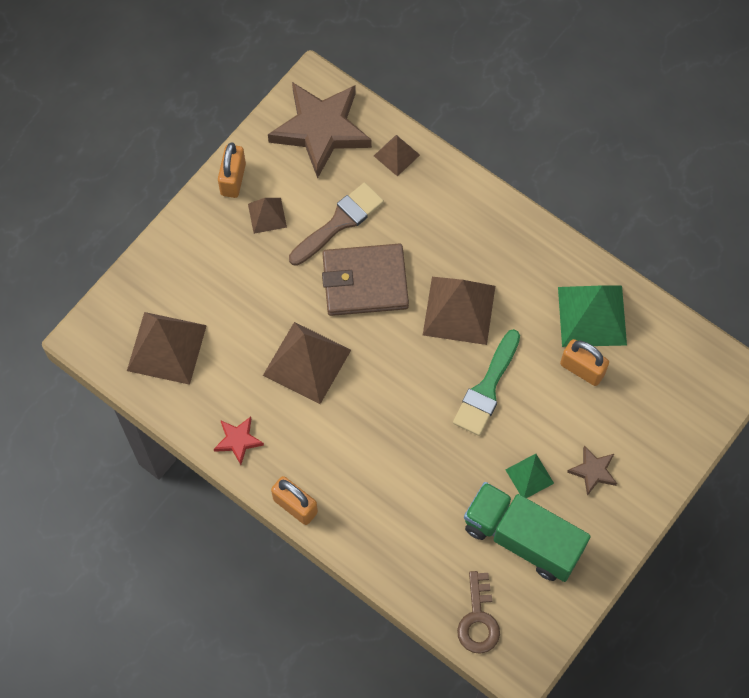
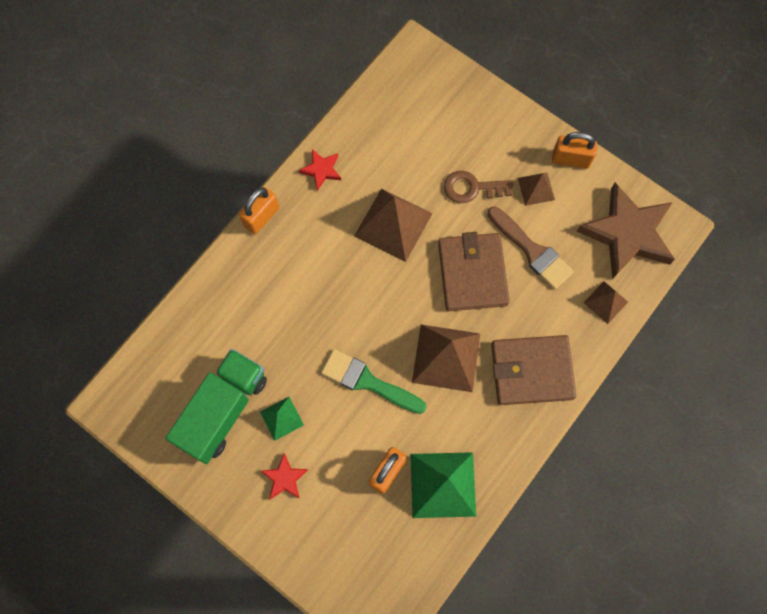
camera: 90 degrees right, 5 degrees up
(166, 347) = (406, 111): brown pyramid -> none
(472, 228) = (531, 371): none -> brown wallet
(478, 619) = (152, 369): brown key -> brown key (472, 188)
(593, 471) = (284, 478): brown star -> red star

